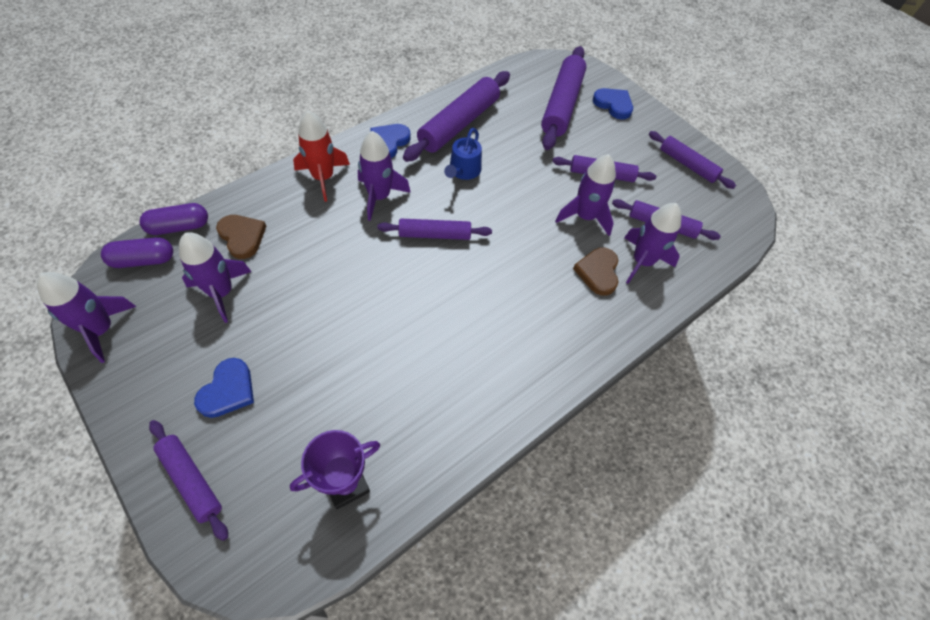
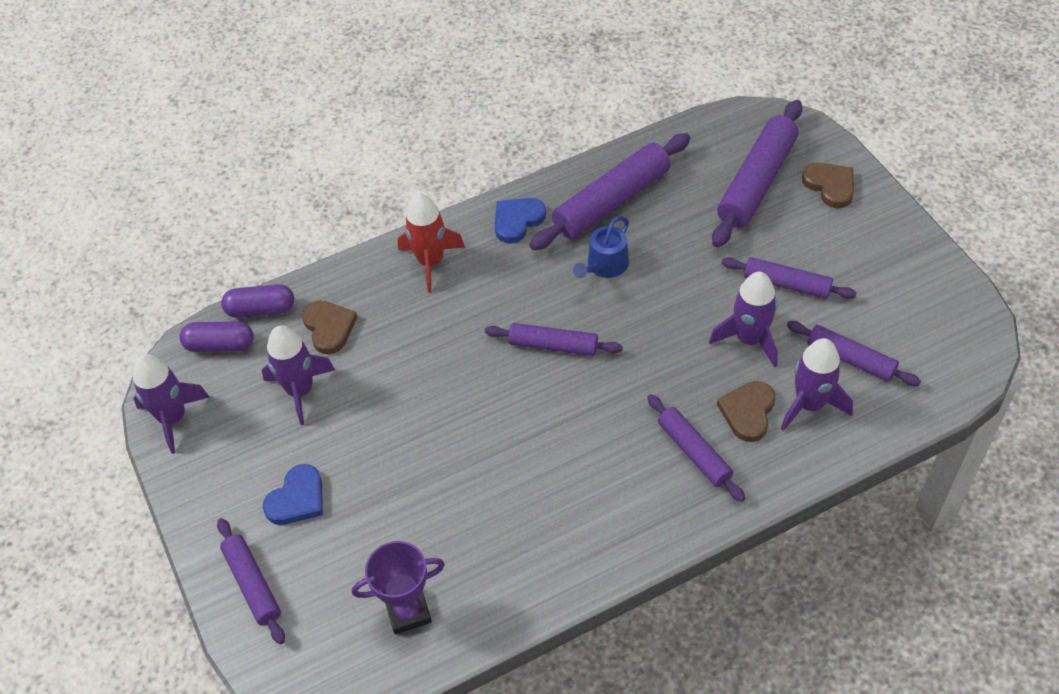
camera: 20 degrees right, 5 degrees down
(379, 197) = (494, 292): purple rocket -> none
(613, 105) = (830, 186): blue heart -> brown heart
(687, 165) = (911, 280): purple rolling pin -> purple rolling pin (694, 452)

